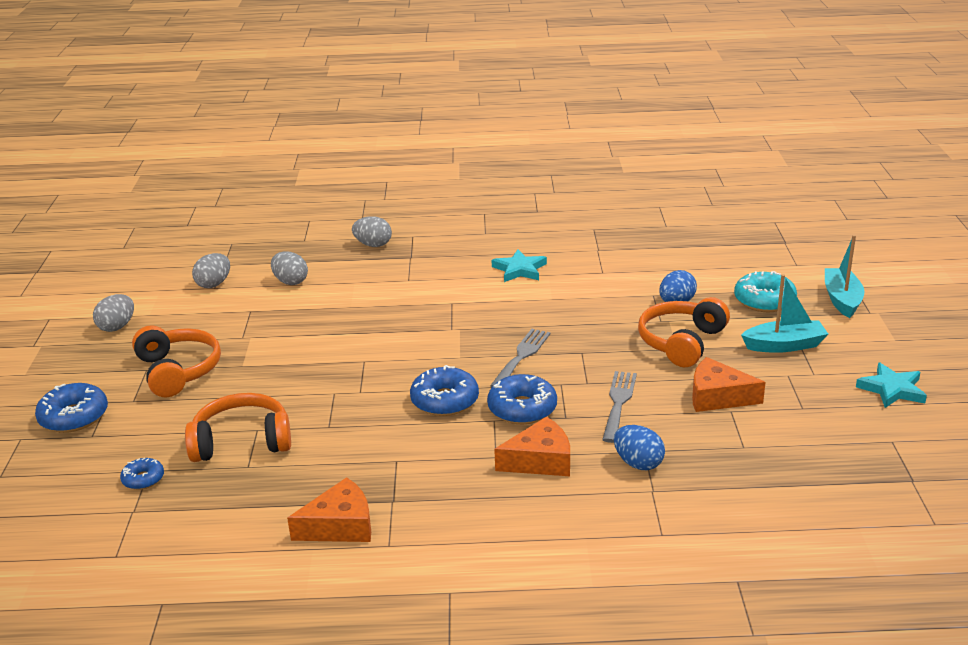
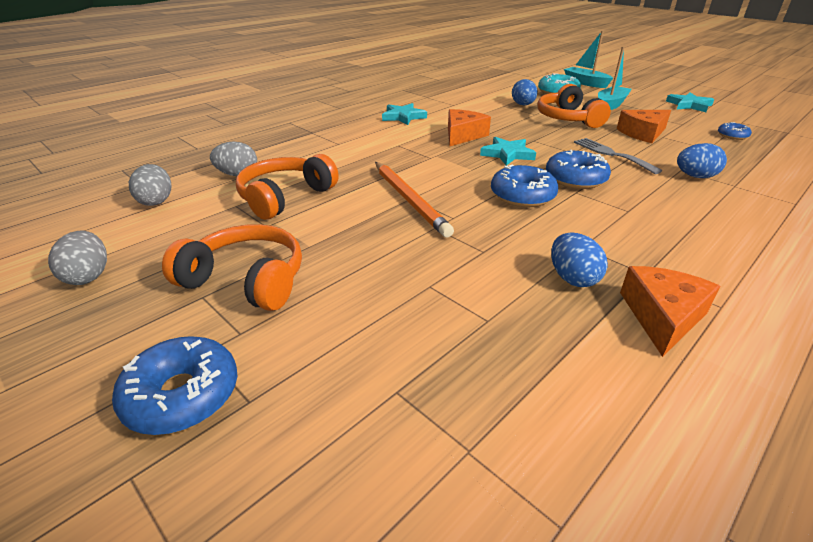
camera: 45 degrees left, 5 degrees up
(143, 479) = (410, 405): blue donut -> blue donut (732, 136)
(242, 441) = (437, 303): orange headphones -> orange headphones (285, 197)
(342, 474) = (572, 278): none -> blue egg
(359, 362) = (409, 200): none -> orange pencil
(373, 245) = (267, 134): grey egg -> none
(521, 356) = (507, 154): grey fork -> turquoise star
(540, 460) = (654, 200): orange cheese -> orange cheese (462, 135)

